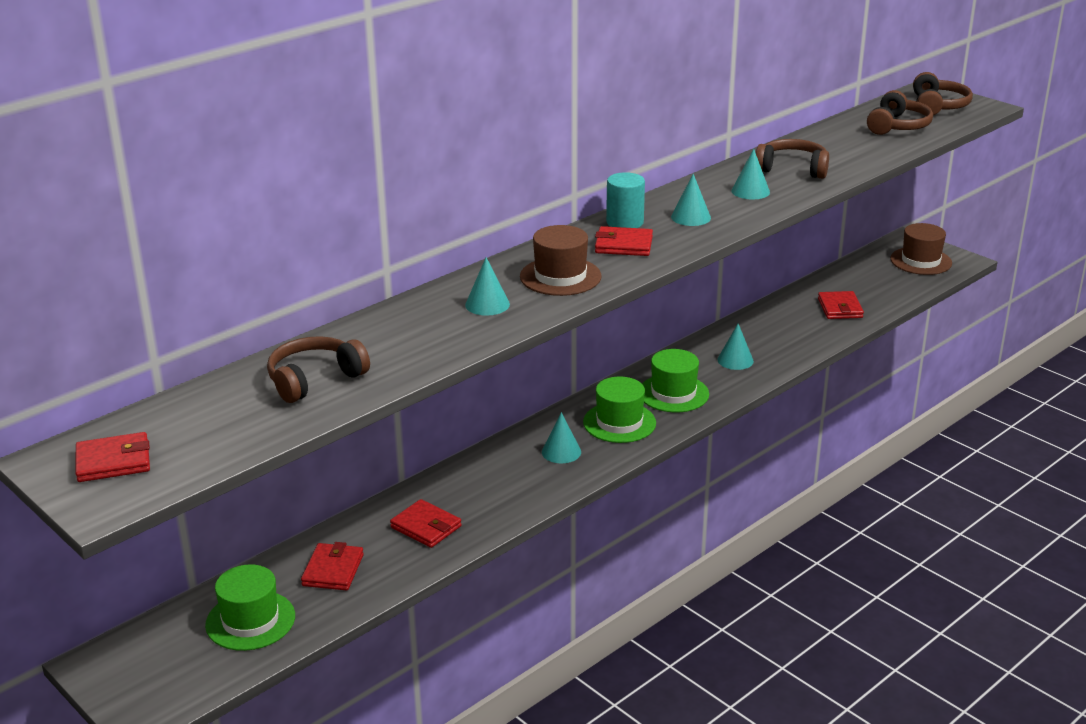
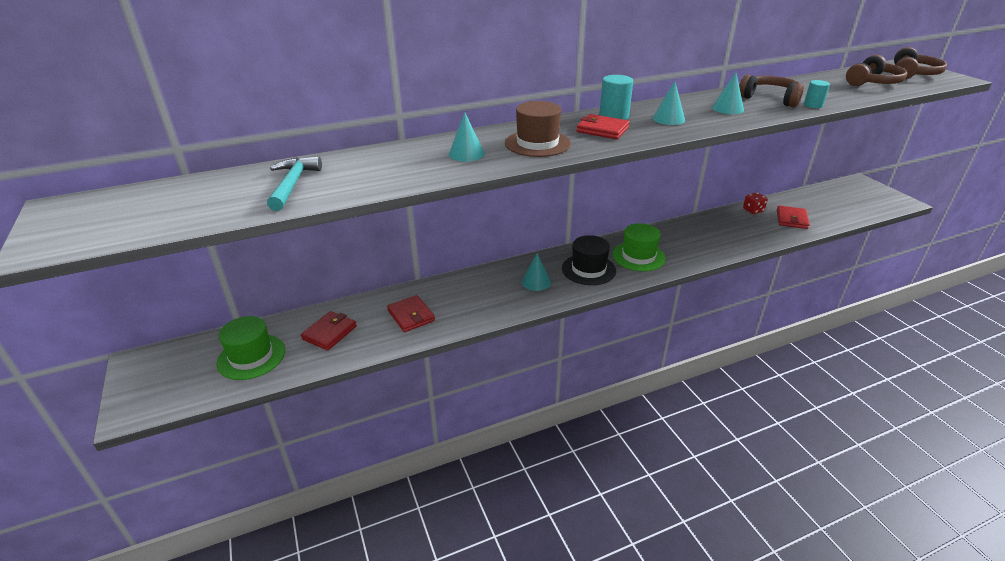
camera: 20 degrees right, 5 degrees up
(113, 461) = (93, 216): red wallet -> none
(314, 379) = (292, 184): brown headphones -> turquoise hammer
(619, 422) = (588, 269): green hat -> black hat
(735, 360) = (695, 241): turquoise cone -> none
(789, 304) = (753, 210): none -> red dice
(842, 172) = (813, 105): none -> turquoise cylinder
(921, 261) = (867, 197): brown hat -> none

